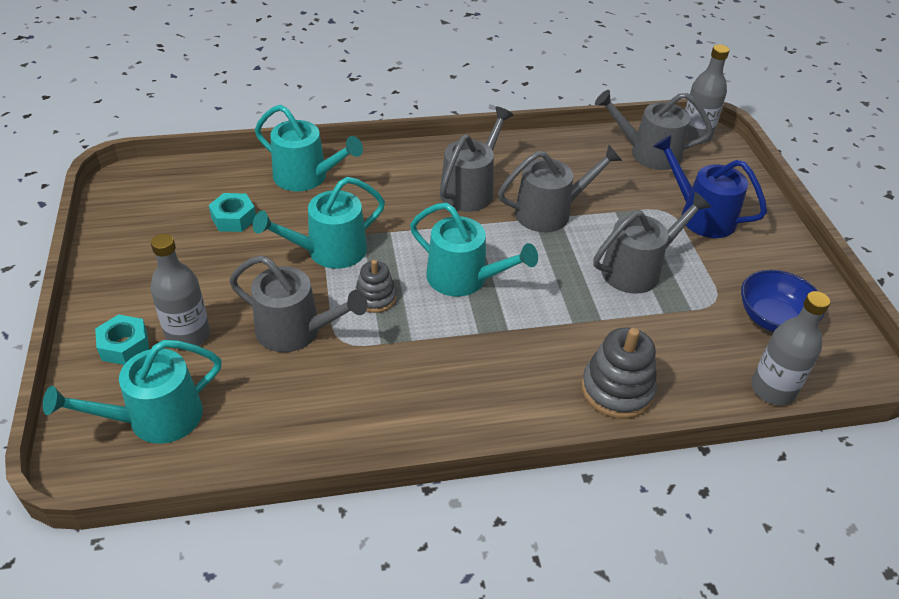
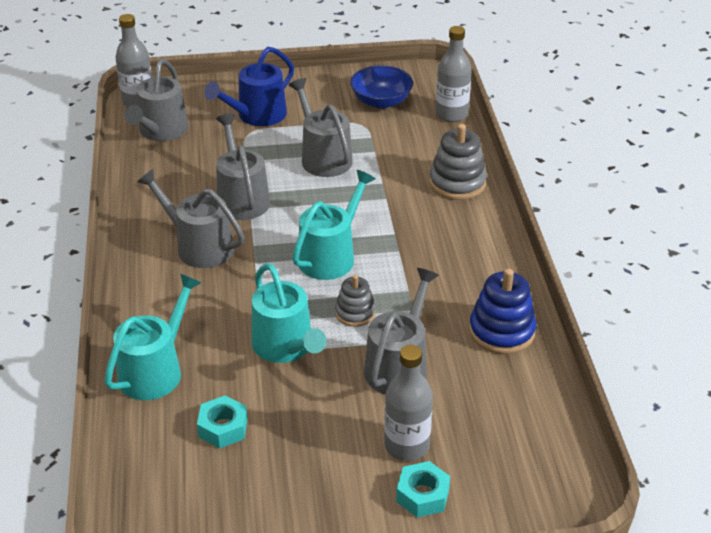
camera: 85 degrees left, 5 degrees down
(156, 418) = (513, 455): turquoise watering can -> none
(342, 420) = (501, 331): none -> blue stacking toy

